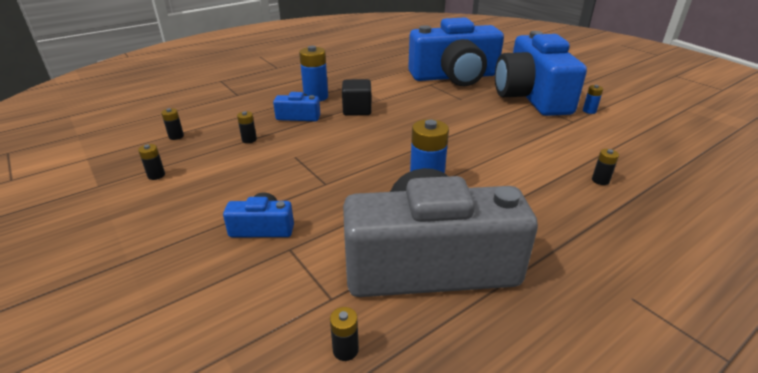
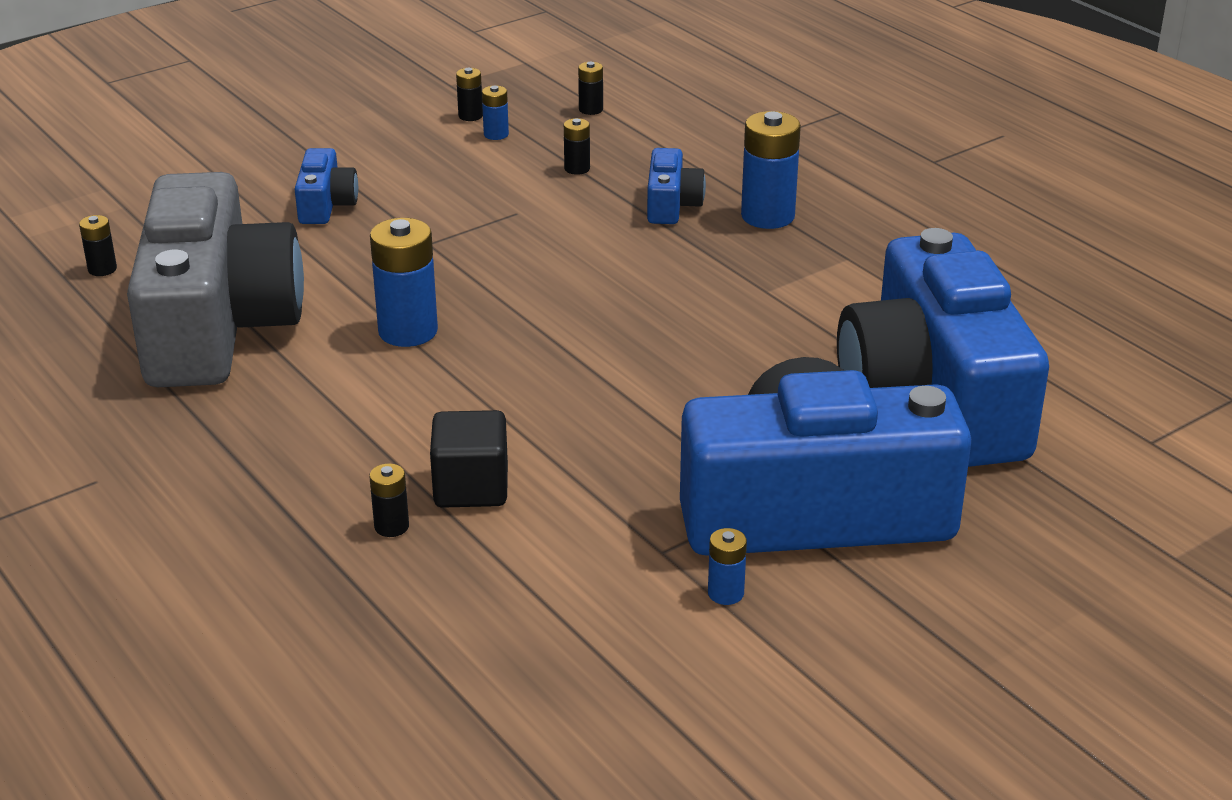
camera: 90 degrees right, 0 degrees up
(190, 165) = (496, 134): none -> blue battery
(357, 110) = (705, 263): black cube -> black cube (471, 487)

